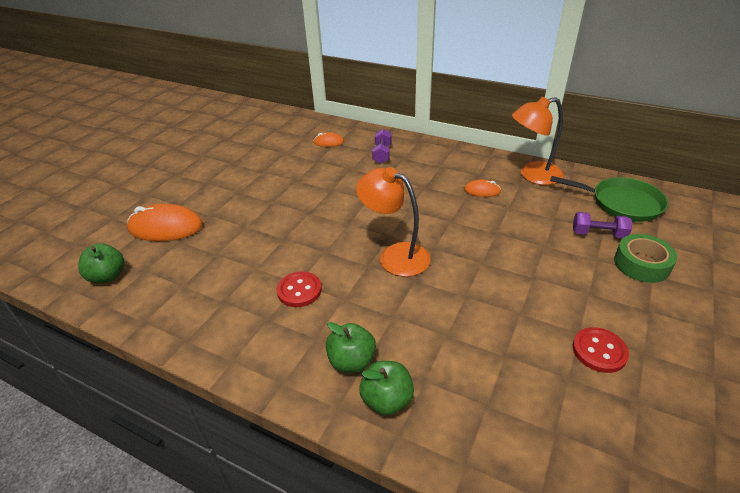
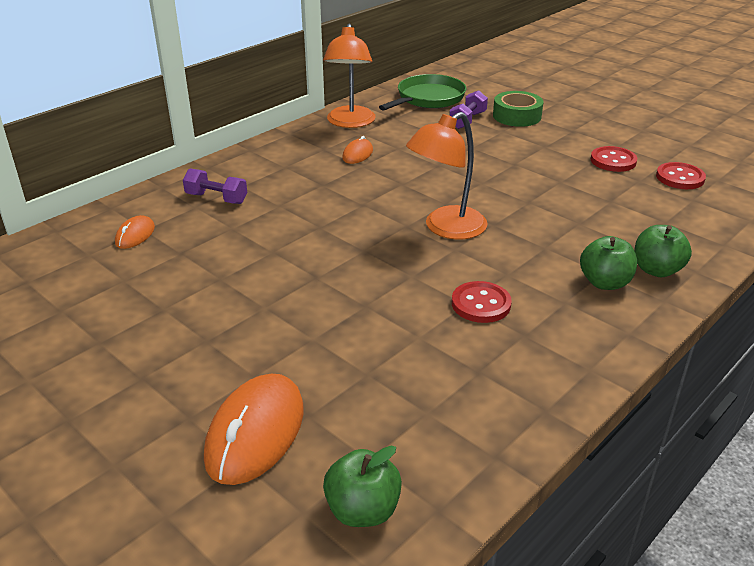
camera: 75 degrees left, 5 degrees down
(604, 418) = (680, 178): none -> red button

